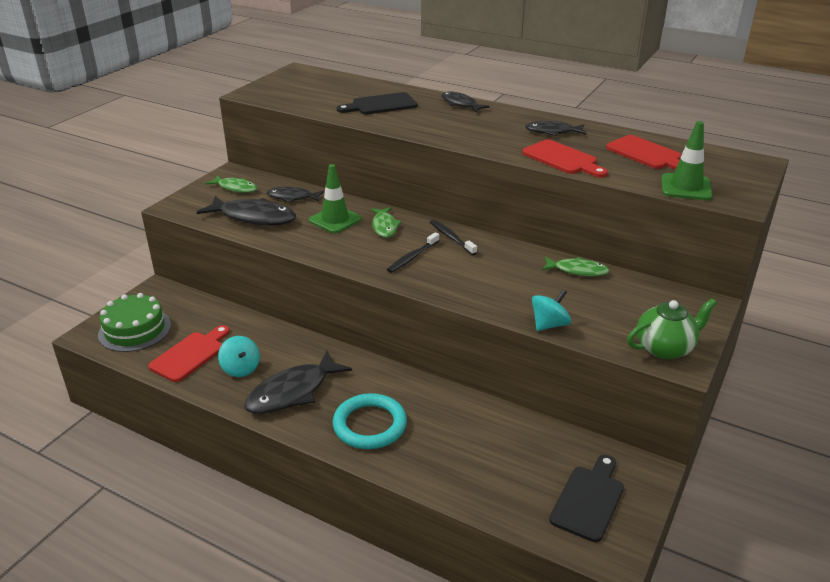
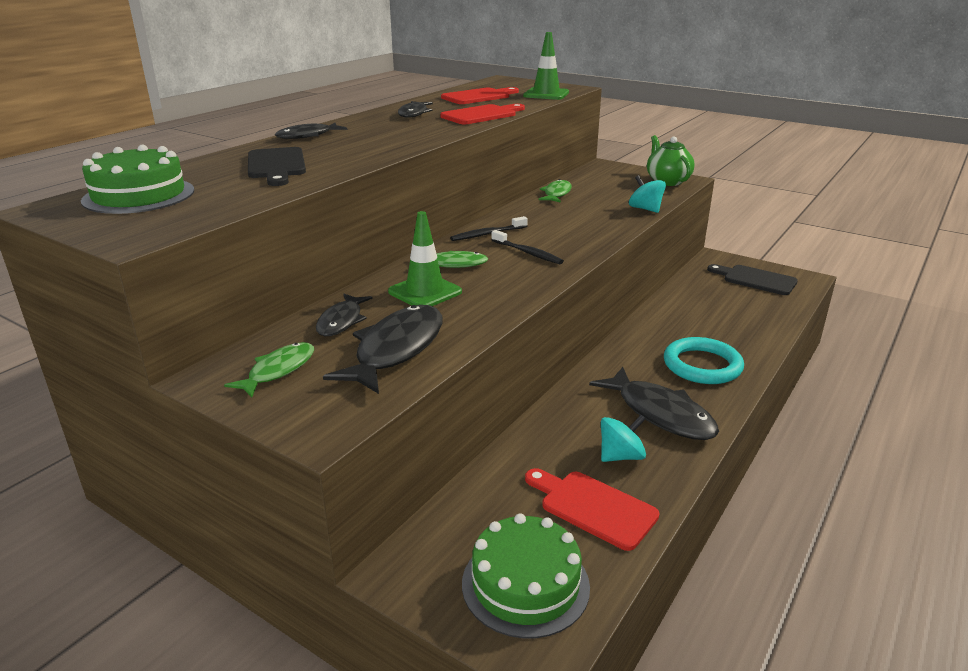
camera: 85 degrees left, 5 degrees down
(318, 83) = (139, 195): none -> green cake

